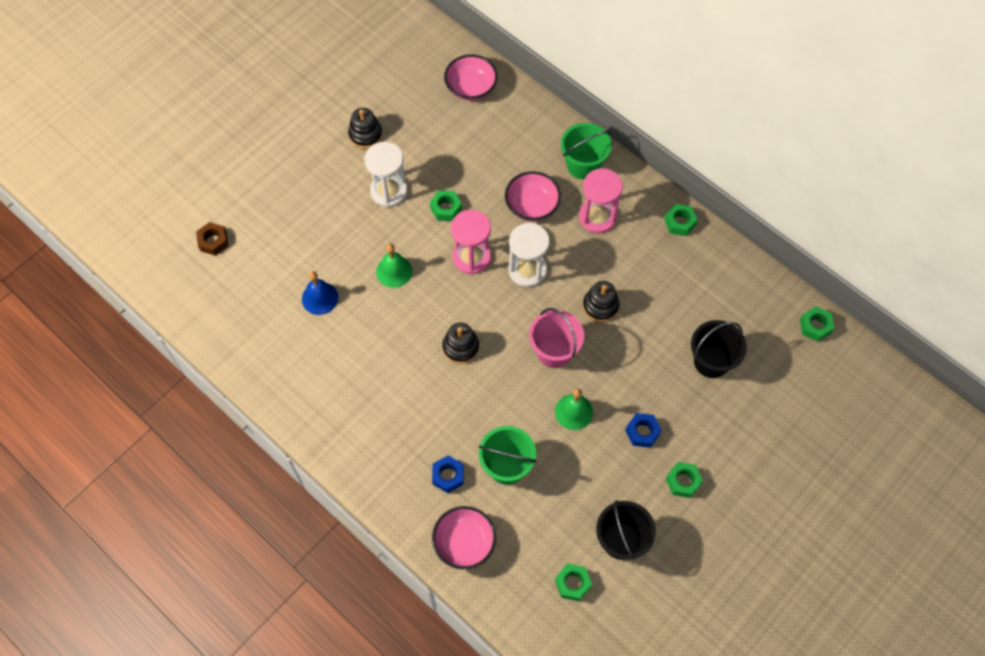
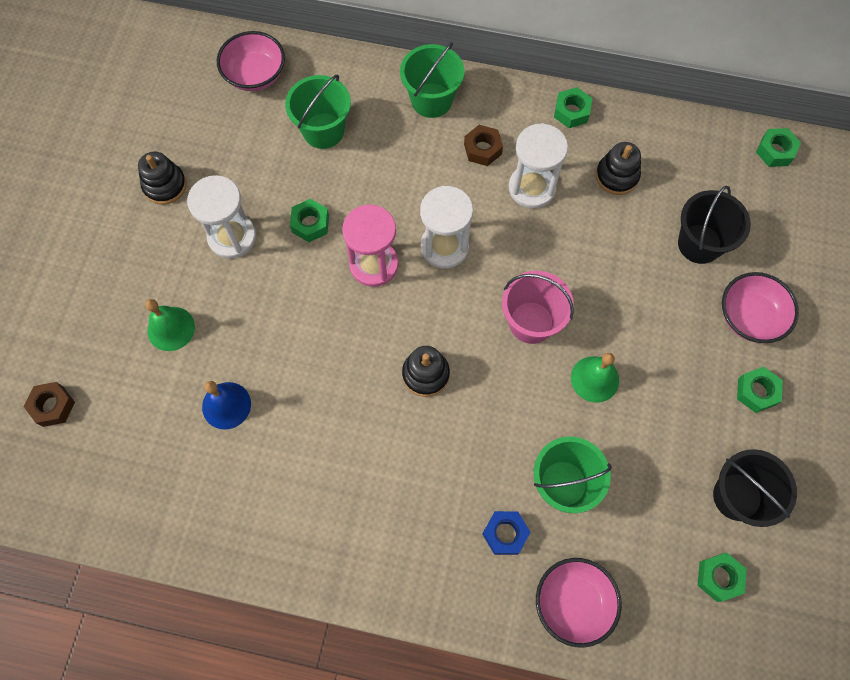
camera: 30 degrees left, 5 degrees up
(394, 271) = (295, 327): green bell -> green bell (171, 328)
(494, 149) = (323, 131): none -> green bucket
(532, 206) = (404, 172): pink bowl -> pink bowl (749, 317)
(597, 217) = (482, 149): pink hourglass -> brown nut
(600, 306) = (548, 245): black stacking toy -> black stacking toy (617, 176)
(615, 261) = (532, 188): none -> white hourglass
(642, 432) = (680, 361): blue nut -> none

